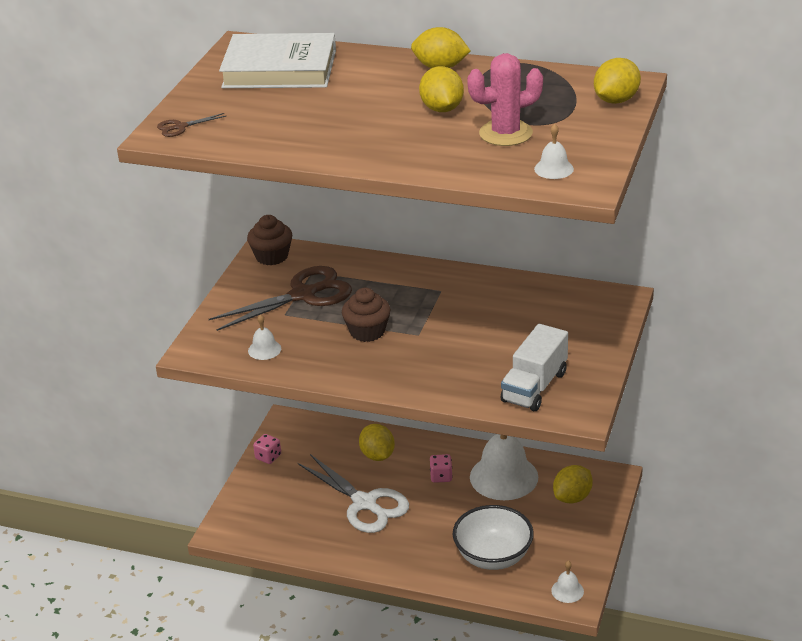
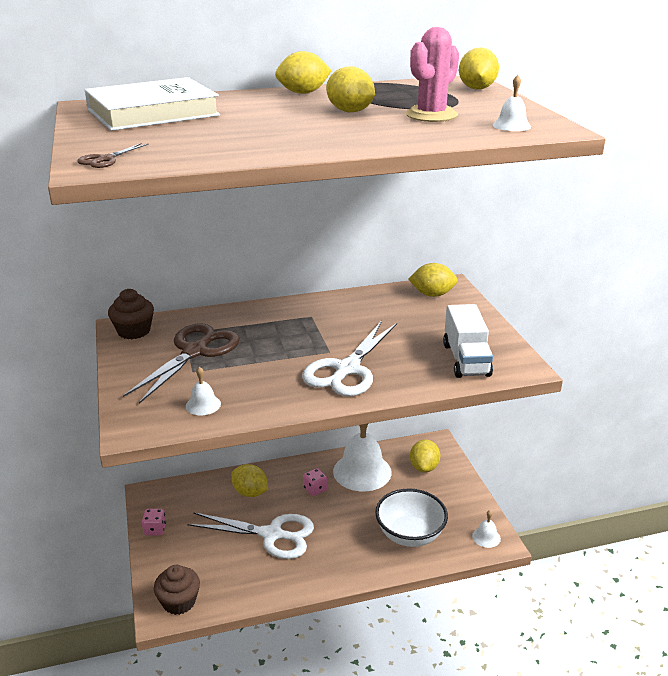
camera: 35 degrees left, 5 degrees down
(367, 331) = (283, 362): brown cupcake -> brown cupcake (179, 602)
(414, 358) = (347, 369): none -> white scissors
(588, 303) = (432, 294): none -> yellow lemon

